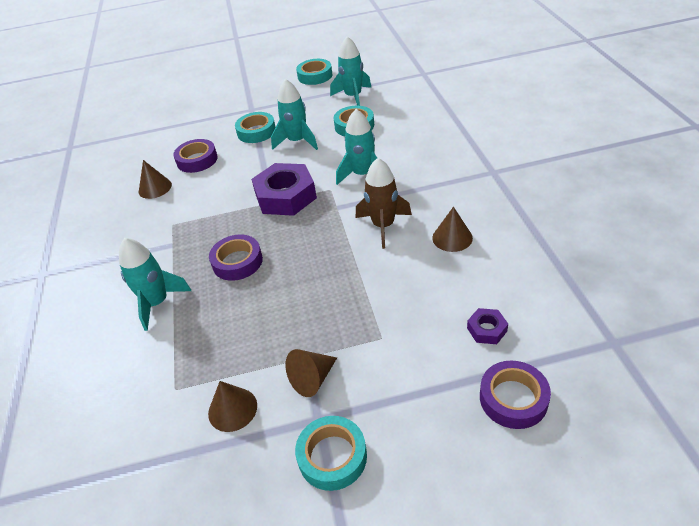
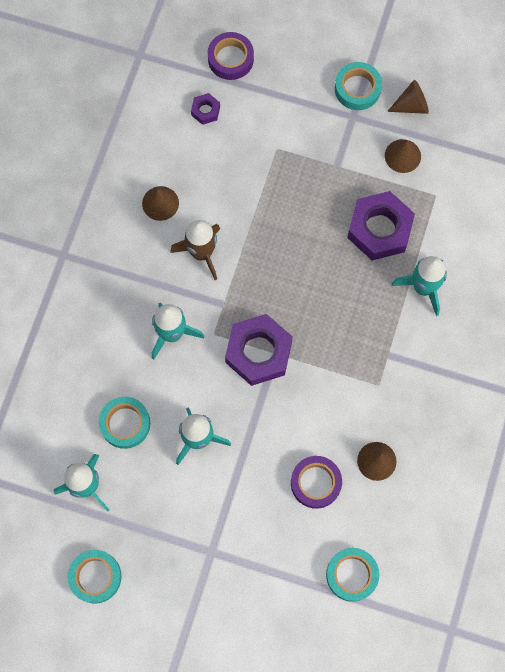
camera: 155 degrees left, 30 degrees up
(225, 325) = (379, 229): none -> purple nut
(237, 262) = (341, 292): purple tape -> none
(256, 132) = (229, 493): turquoise tape -> turquoise tape (352, 575)
(312, 379) = (341, 146): brown cone -> brown cone (411, 105)

